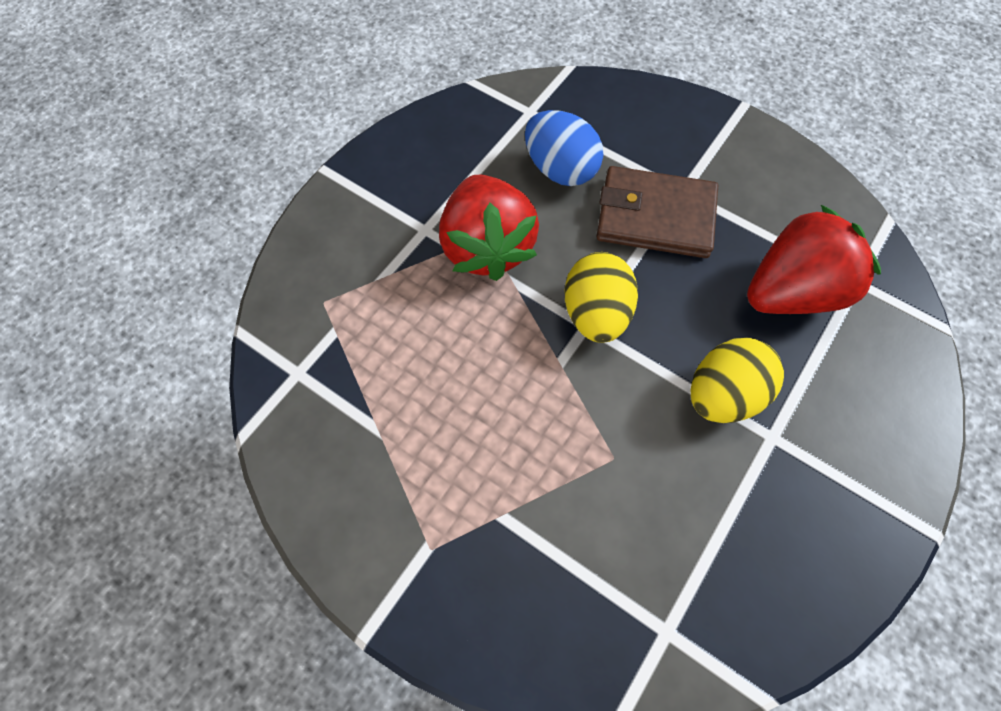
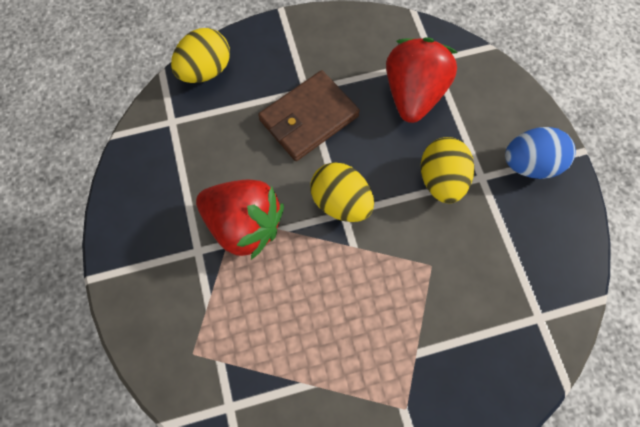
camera: 50 degrees left, 5 degrees up
(560, 169) = (230, 140): blue egg -> blue egg (529, 164)
(609, 96) = (205, 70): none -> yellow egg

